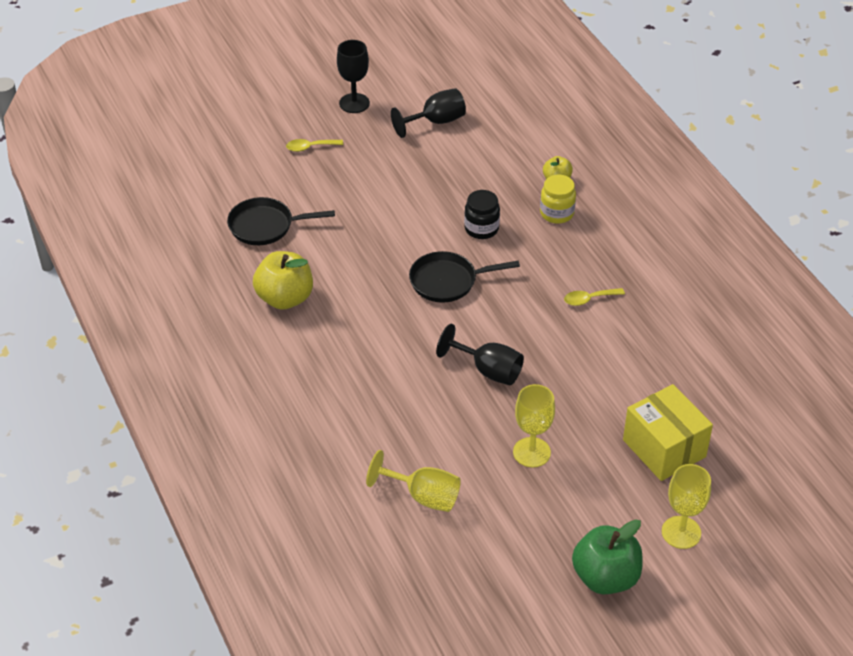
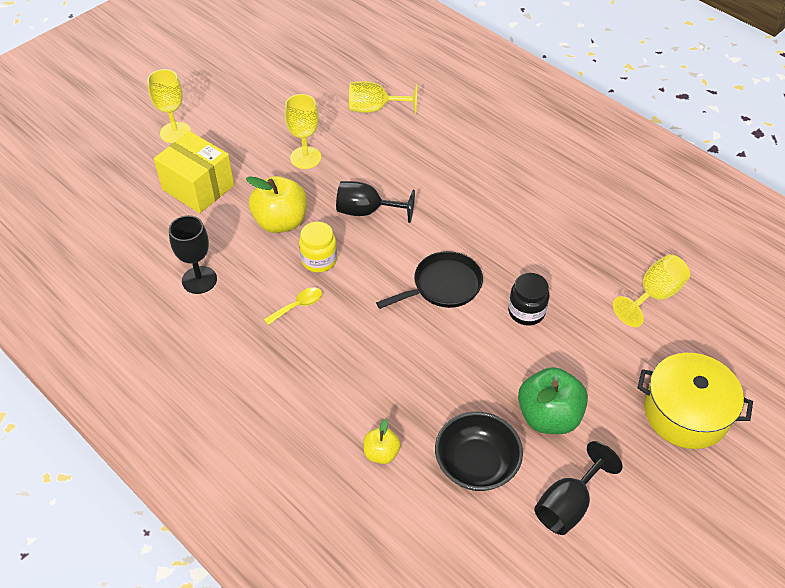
camera: 160 degrees right, 5 degrees up
(265, 226) = (654, 295): black pan -> yellow goblet
(285, 298) = (580, 227): yellow apple -> yellow apple (281, 222)
(310, 147) = (686, 412): yellow spoon -> yellow pot
(354, 103) = (686, 504): black goblet -> black goblet (199, 280)
(481, 229) = (438, 357): black jar -> black jar (526, 312)
(488, 157) = (476, 464): none -> black bowl
(556, 213) = (365, 403): yellow jar -> yellow jar (319, 260)
(605, 577) = (225, 93): green apple -> green apple (548, 416)

